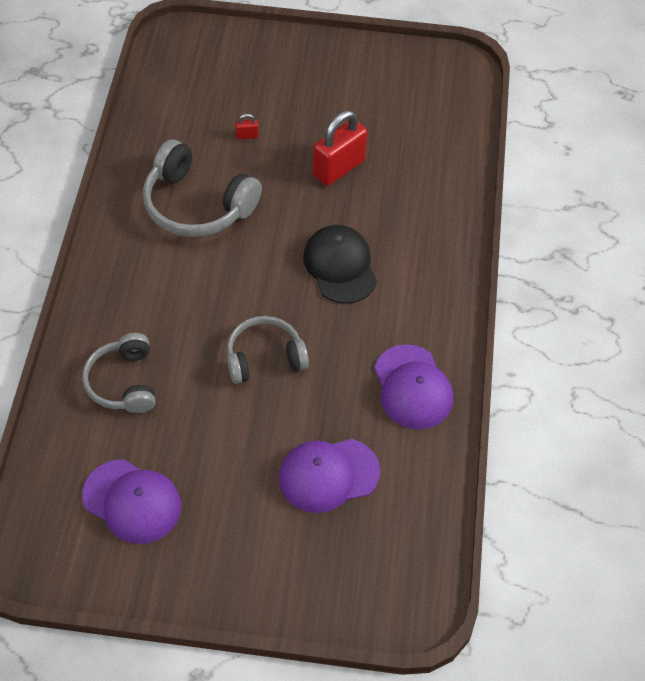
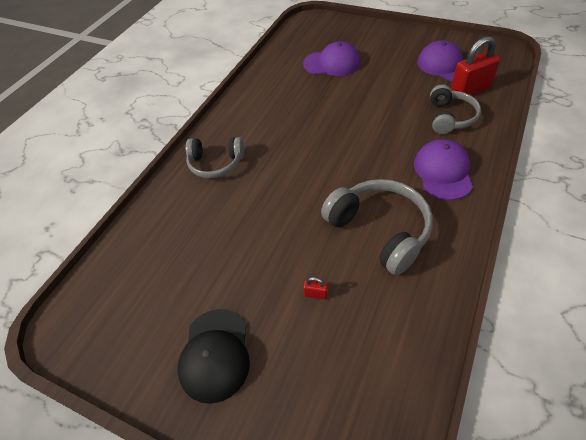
camera: 155 degrees left, 5 degrees down
(264, 357) = (352, 118): grey headphones -> grey headphones (216, 164)
(339, 168) = (243, 241): red padlock -> red padlock (470, 90)
(340, 266) = (279, 163): black cap -> black cap (215, 354)
(413, 387) = (266, 92): purple cap -> purple cap (443, 172)

